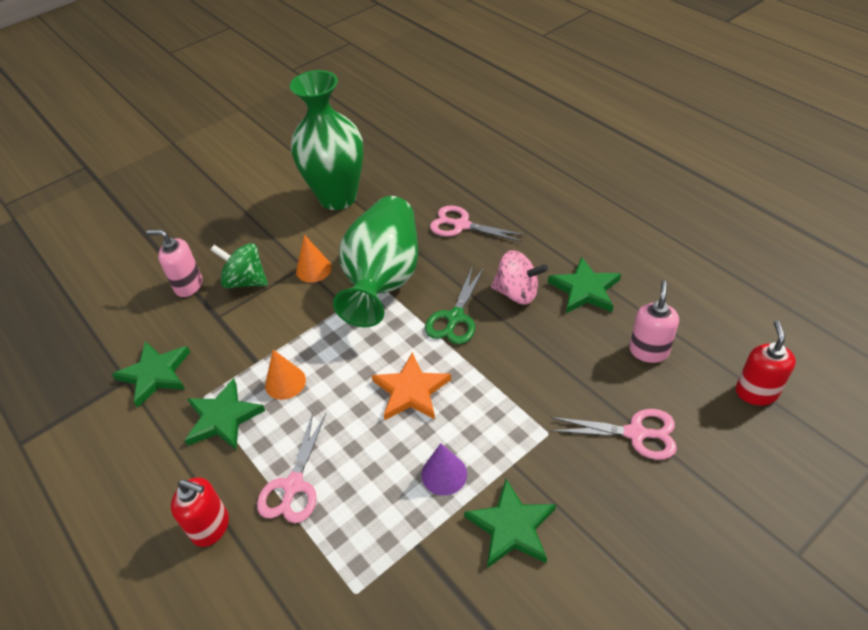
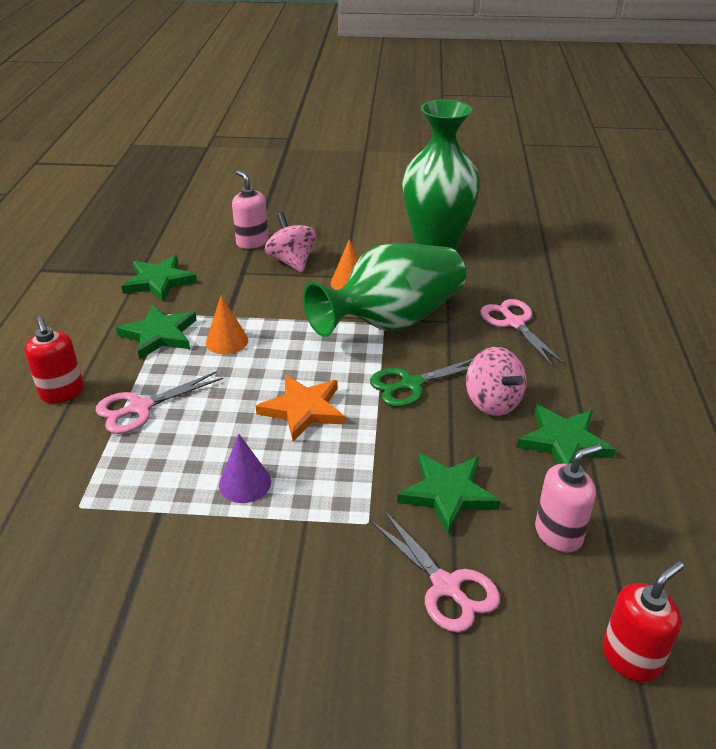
camera: 40 degrees right, 10 degrees down
(245, 281) = (292, 262): green spinning top -> pink spinning top
(511, 527) = (239, 562): green star -> green star (447, 493)

